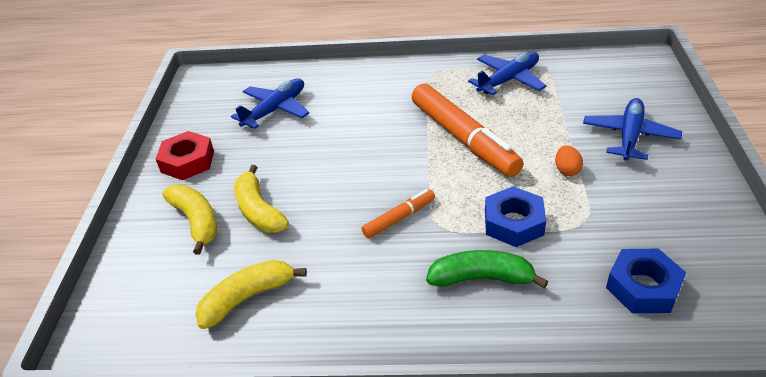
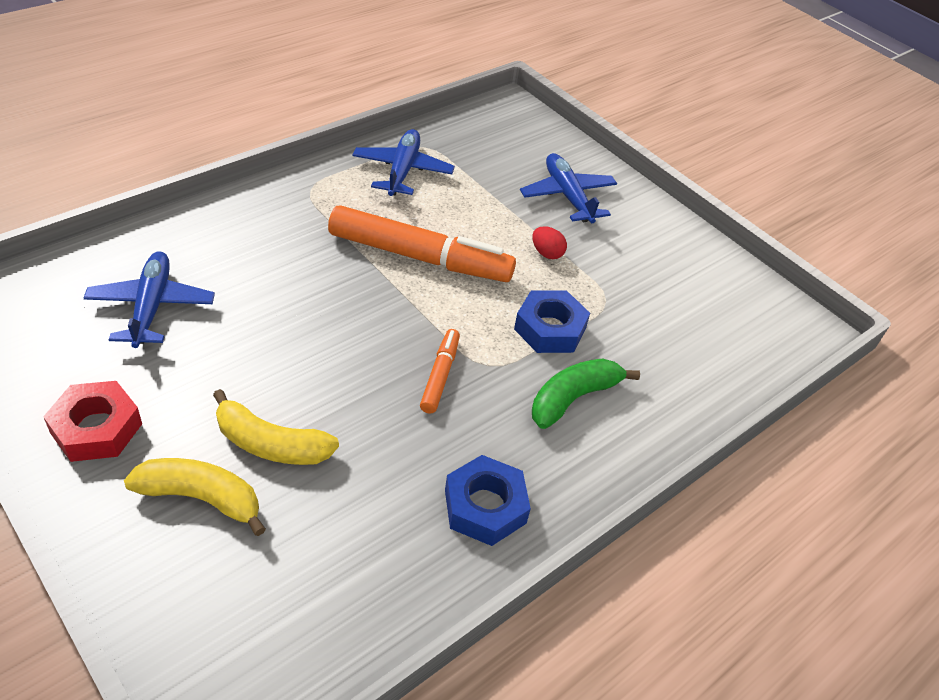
camera: 50 degrees left, 5 degrees up
(247, 298) = (367, 549): yellow banana -> none
(567, 170) = (546, 253): orange egg -> red egg
(643, 287) = (698, 339): blue nut -> blue nut (485, 506)

